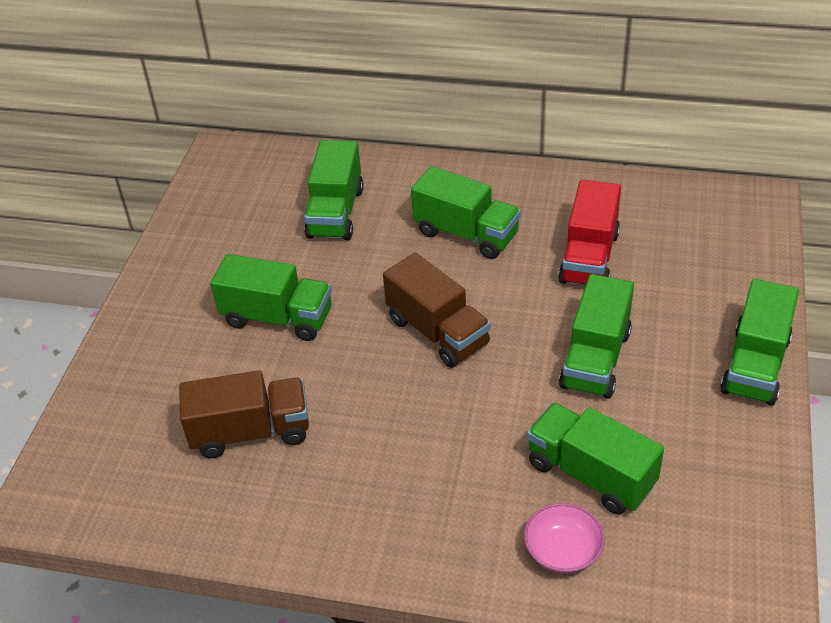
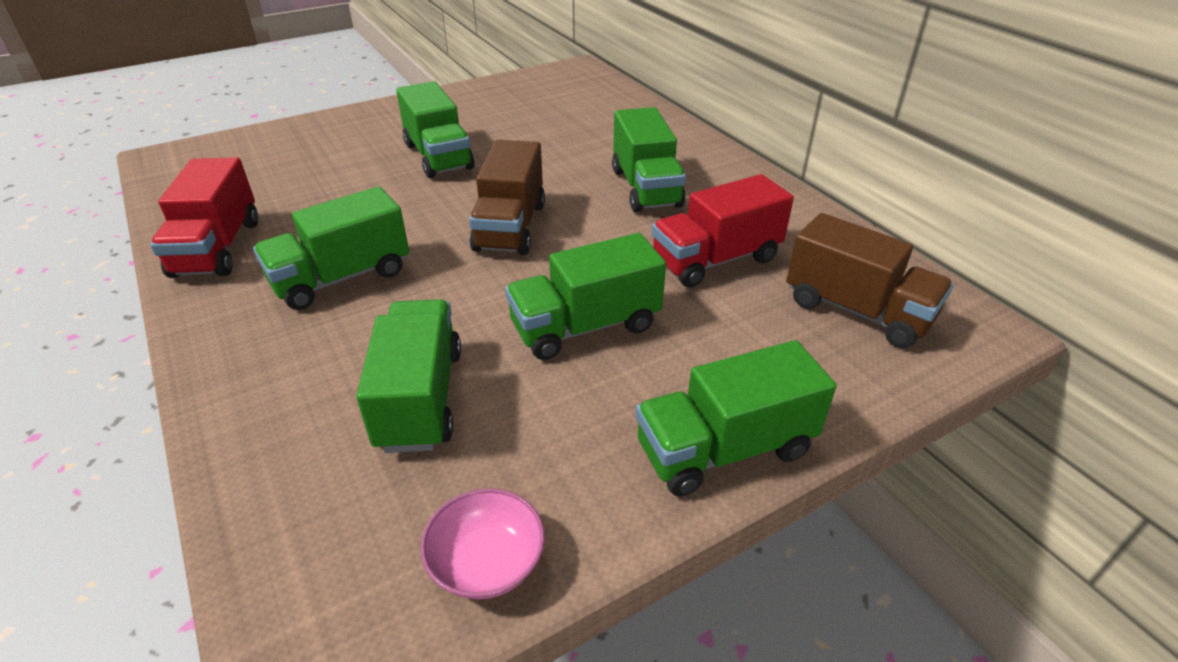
camera: 45 degrees right, 5 degrees down
(251, 432) = (303, 199): brown truck -> brown truck (857, 311)
(273, 517) = (217, 248): none -> red truck
(335, 213) = (582, 128): green truck -> green truck (341, 278)
(562, 551) = (292, 430): pink bowl -> pink bowl (487, 562)

